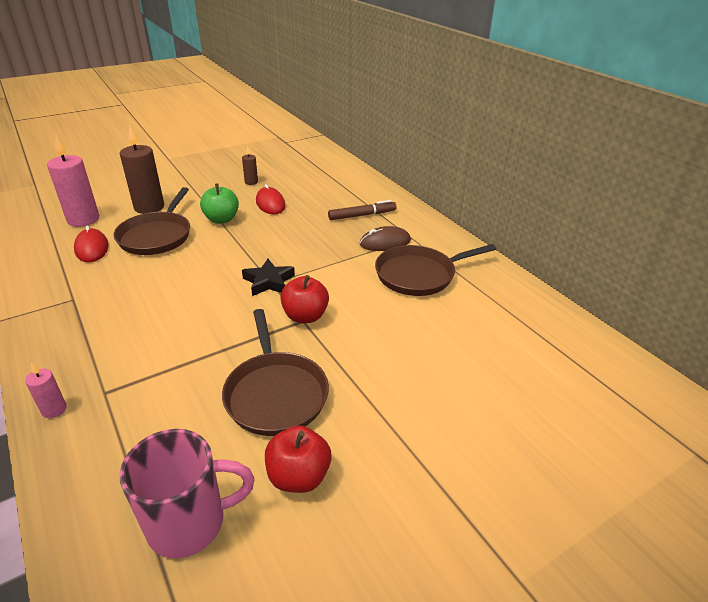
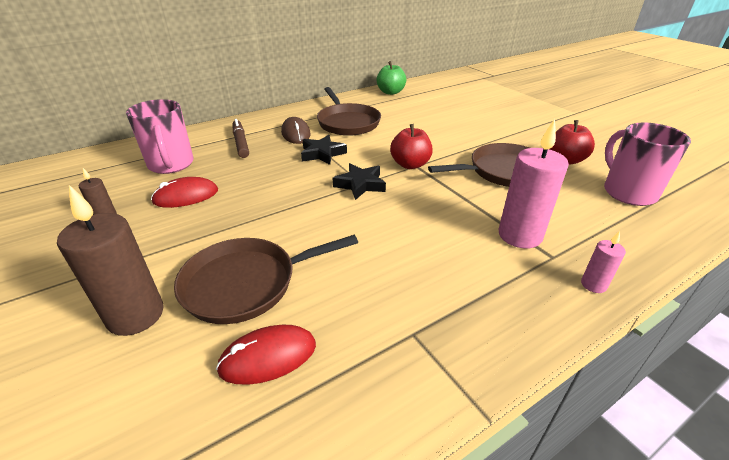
camera: 90 degrees left, 0 degrees up
(83, 219) = (143, 411): pink candle -> pink candle (520, 235)
(157, 236) = (246, 284): brown pan -> brown pan turned 150 degrees clockwise
(221, 219) = (215, 229): green apple -> green apple (390, 92)
(321, 191) = (171, 165): none -> pink mug
(336, 259) = (322, 154): none -> black star

